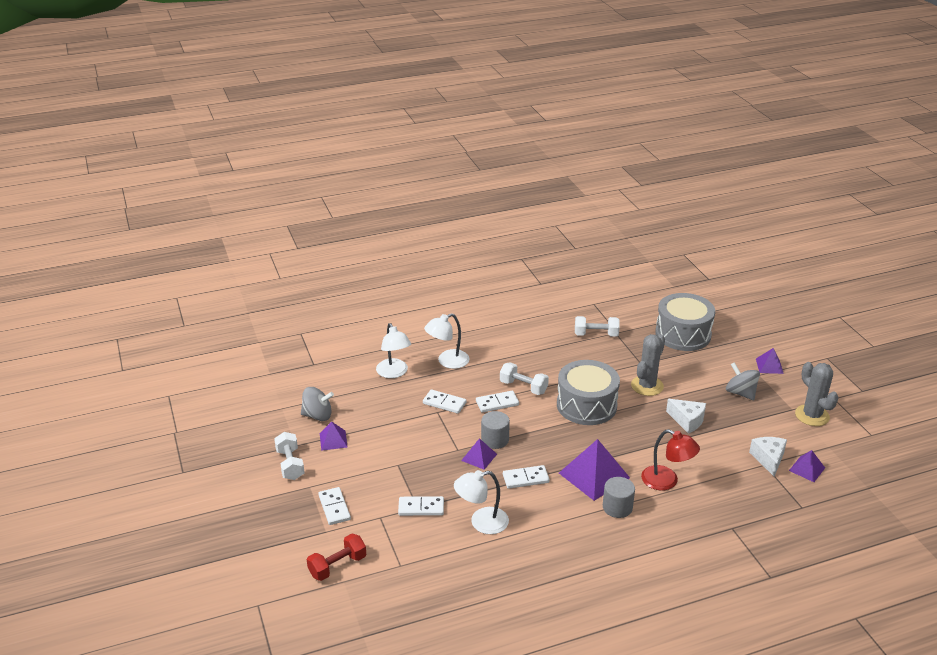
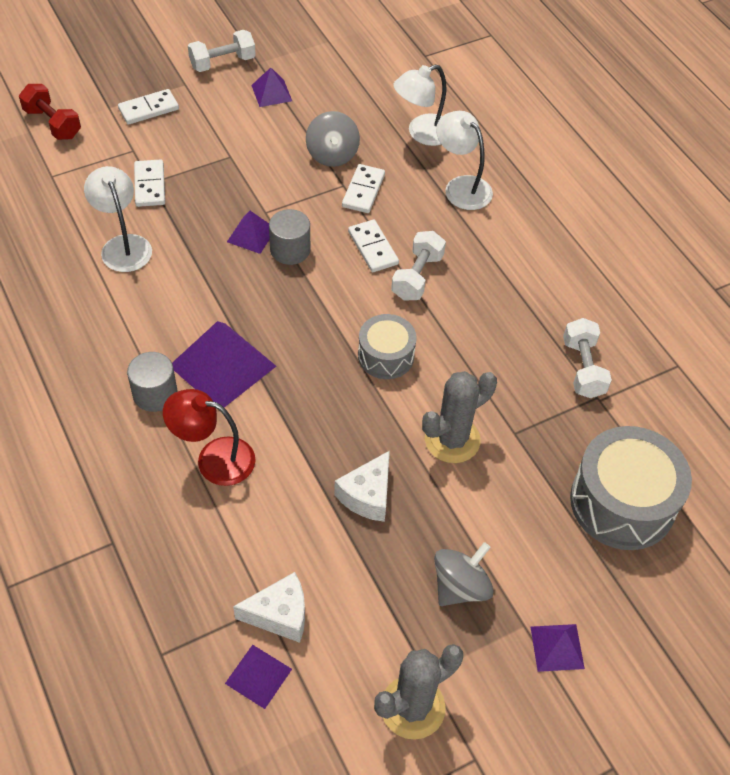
camera: 80 degrees right, 20 degrees up
(318, 415) = (318, 73): grey spinning top -> grey spinning top (332, 155)
(525, 478) = (210, 287): white domino -> none
(586, 405) = (386, 356): grey drum -> grey drum, size x0.58
(647, 386) = (452, 440): grey cactus -> grey cactus turned 60 degrees counterclockwise
(666, 481) = (214, 458): red lamp -> red lamp turned 75 degrees clockwise

